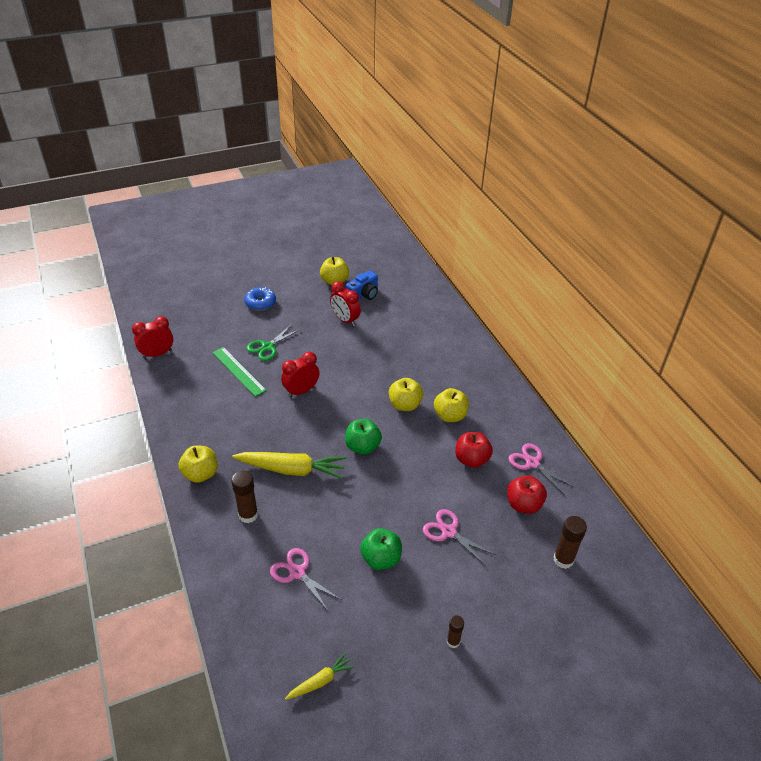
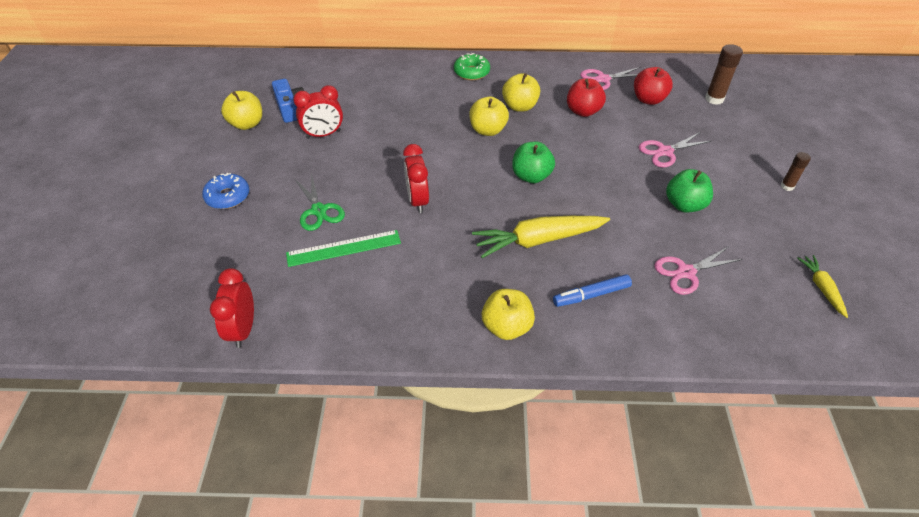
camera: 65 degrees left, 5 degrees up
(248, 515) = (591, 295): brown glue stick -> blue marker
(291, 470) = (538, 240): yellow carrot -> yellow carrot turned 135 degrees counterclockwise
(477, 372) = (471, 72): none -> green donut

